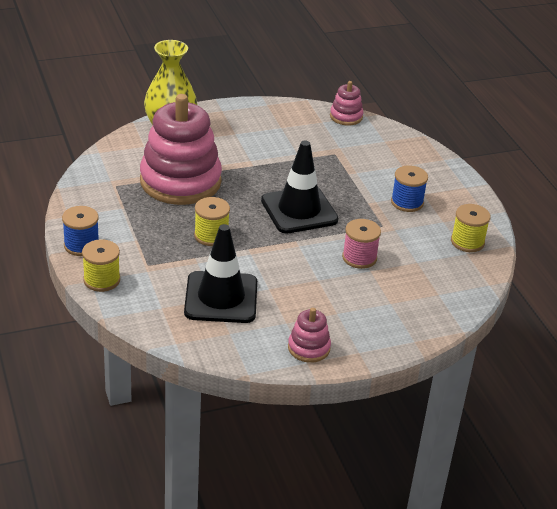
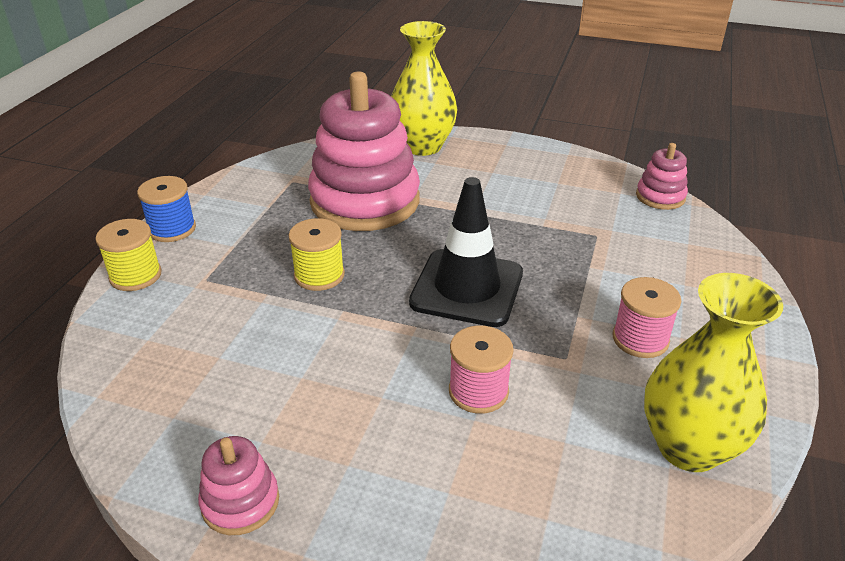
camera: 40 degrees right, 0 degrees up
(221, 298) = (227, 361): black traffic cone -> none
(407, 202) = (640, 339): blue spool -> pink spool
(467, 242) = (688, 447): yellow spool -> yellow vase

